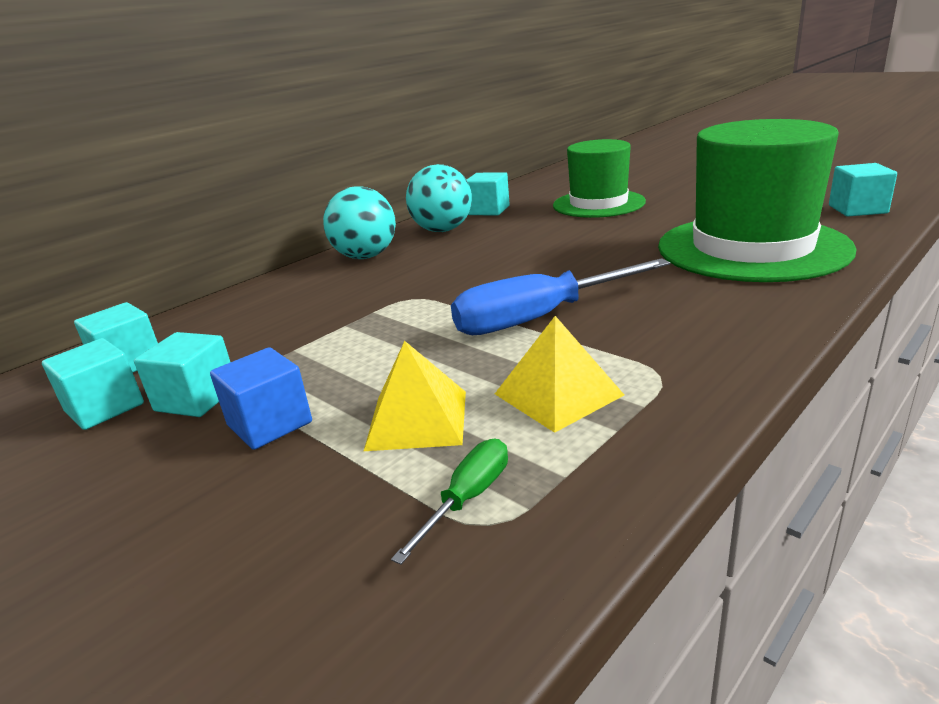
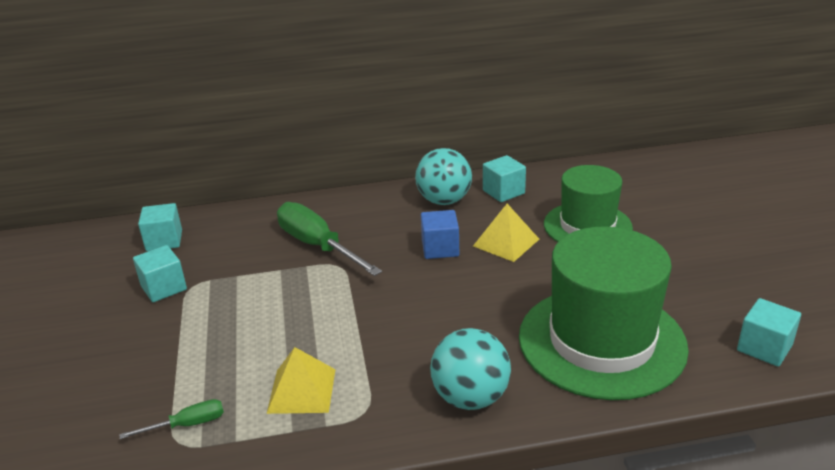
camera: 35 degrees right, 5 degrees up
(104, 407) = (127, 270): turquoise cube -> none
(270, 424) = (172, 326): blue cube -> blue cube (440, 248)
(360, 295) = (318, 246): none -> green screwdriver
(365, 256) = (366, 206): turquoise ball -> turquoise ball (470, 397)
(417, 419) = (226, 364): yellow pyramid -> yellow pyramid (506, 242)
(540, 318) = (375, 327): blue screwdriver -> none

